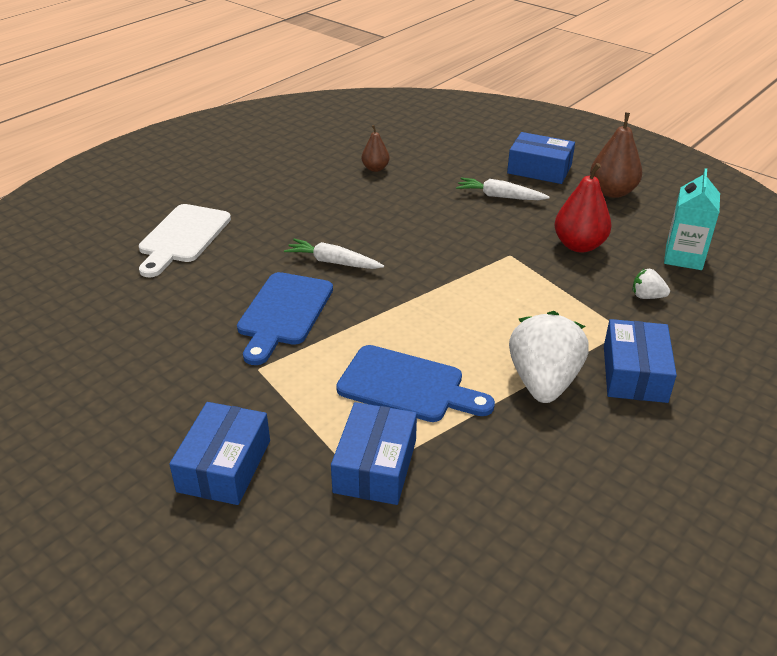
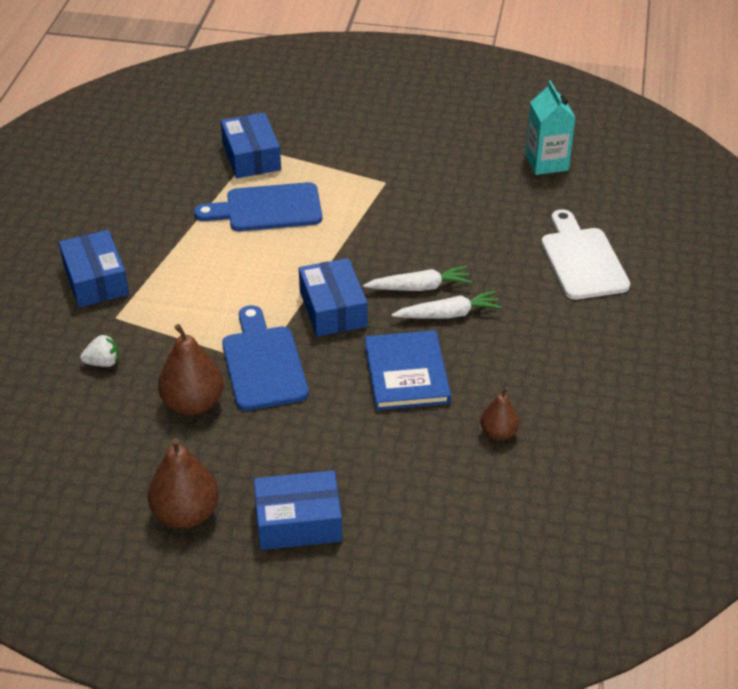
camera: 150 degrees right, 5 degrees up
(224, 466) = (344, 126): blue box -> blue box (333, 309)
(284, 313) = (411, 226): blue cutting board -> blue cutting board (263, 364)
(402, 213) = (407, 373): none -> blue book
(500, 196) = (318, 446): white carrot -> white carrot (448, 314)
(543, 382) = (166, 247): white strawberry -> none
(579, 245) = (193, 403): red pear -> brown pear
(683, 257) = (74, 431): turquoise carton -> turquoise carton (546, 162)

